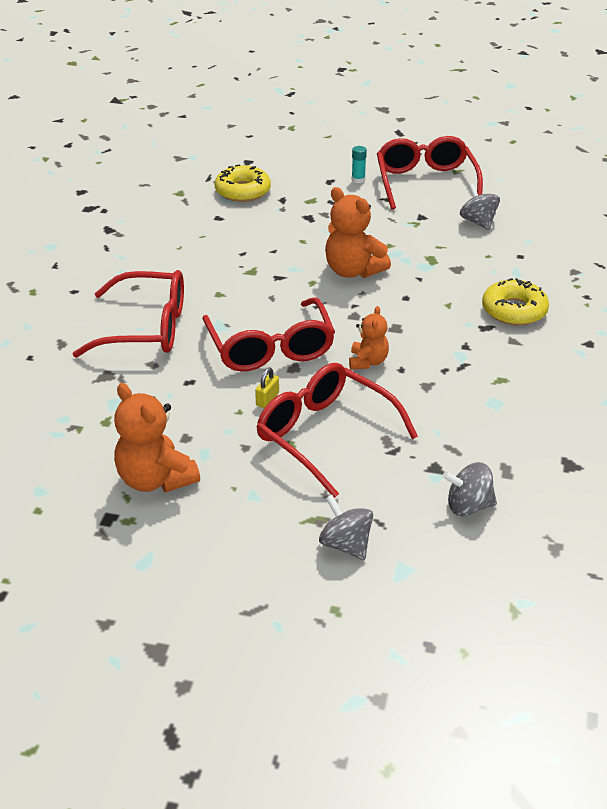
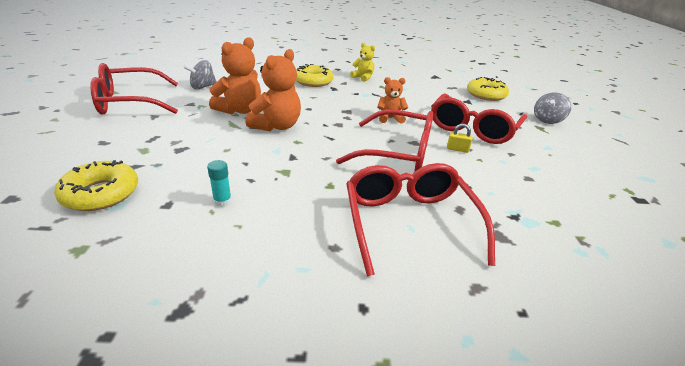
camera: 105 degrees left, 5 degrees down
(155, 479) = (582, 185): orange teddy bear -> orange teddy bear (240, 110)
(270, 348) = (397, 153): red glasses -> red glasses turned 45 degrees clockwise
(358, 180) = (108, 128): turquoise glue stick -> turquoise glue stick (222, 201)
(468, 506) = (486, 95): grey spinning top -> yellow donut
(542, 365) = (363, 78): none -> yellow teddy bear

